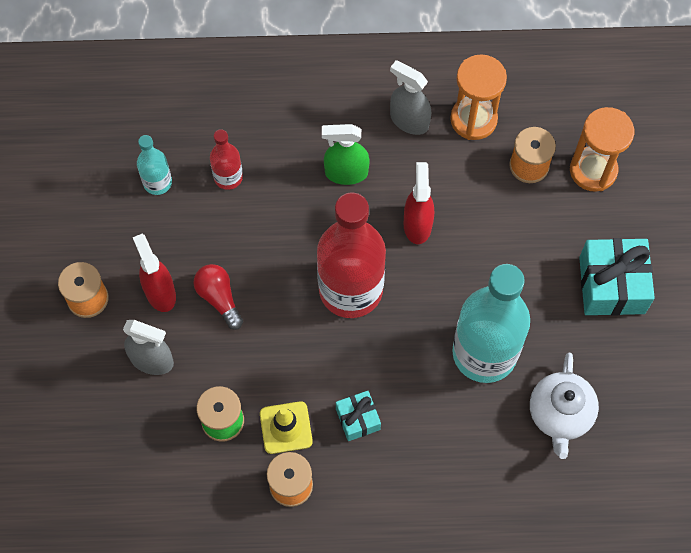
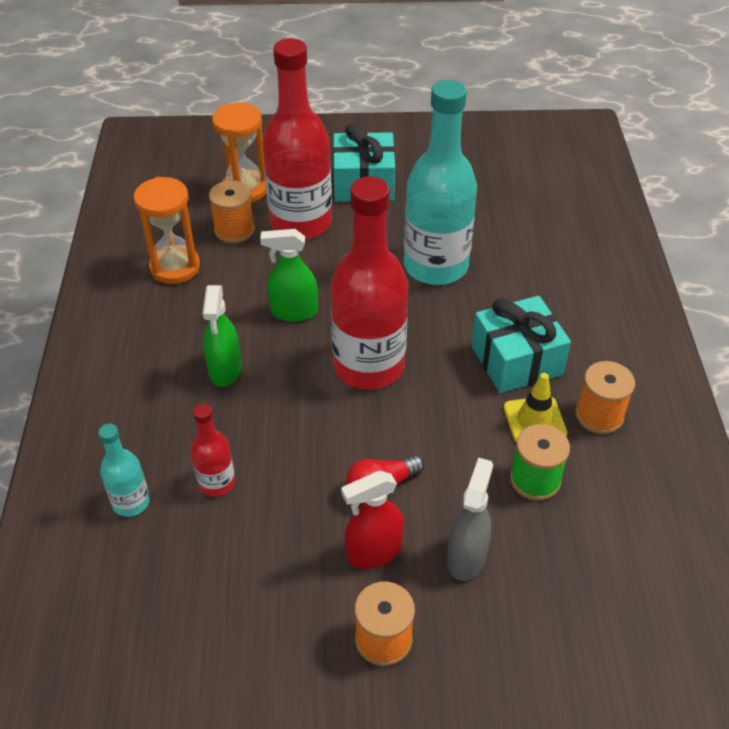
camera: 90 degrees left, 20 degrees down
(157, 182) = (215, 561): turquoise bottle -> turquoise bottle (131, 502)
(358, 419) = (516, 360): turquoise gift -> turquoise gift, size x1.82
(409, 121) = (167, 317): grey spray bottle -> none
(417, 224) = (294, 312): red spray bottle -> green spray bottle
(544, 225) = (301, 222): none -> red bottle
(560, 414) = (492, 219): white teapot -> none

